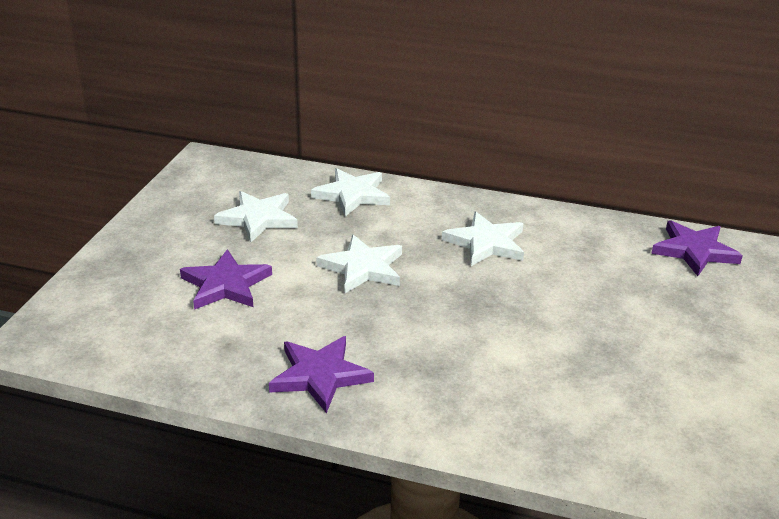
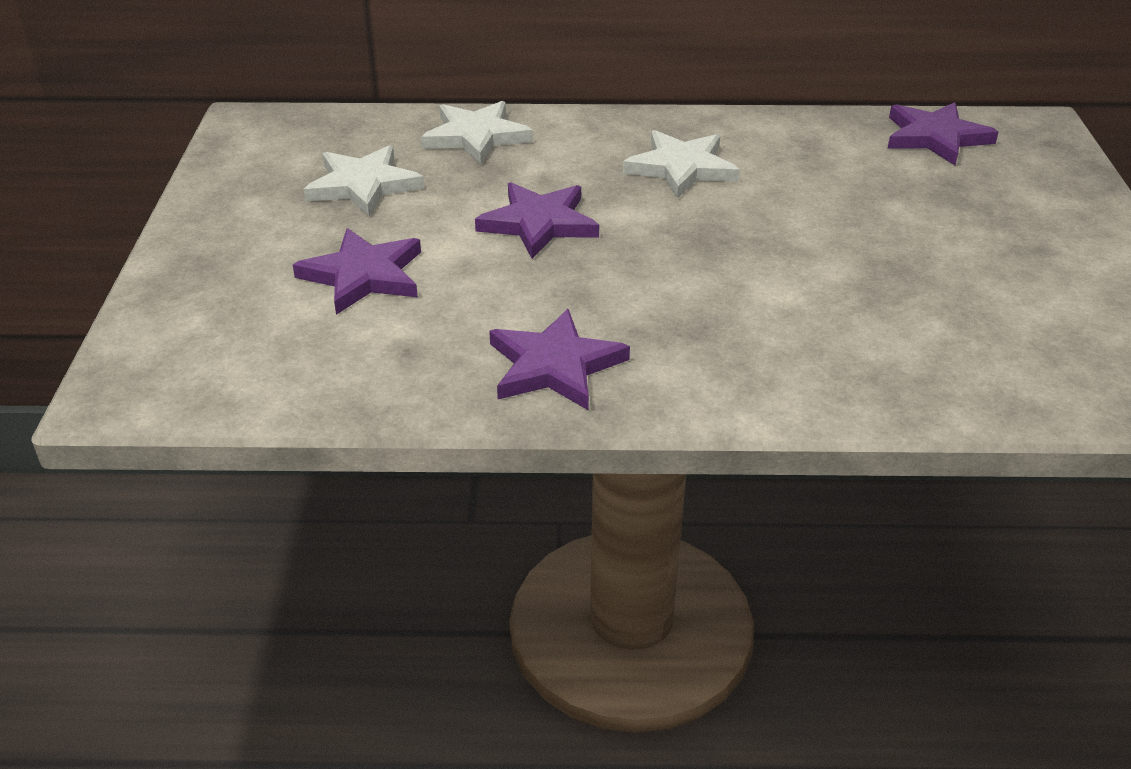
camera: 15 degrees left, 5 degrees up
(363, 268) = (539, 223): white star -> purple star

